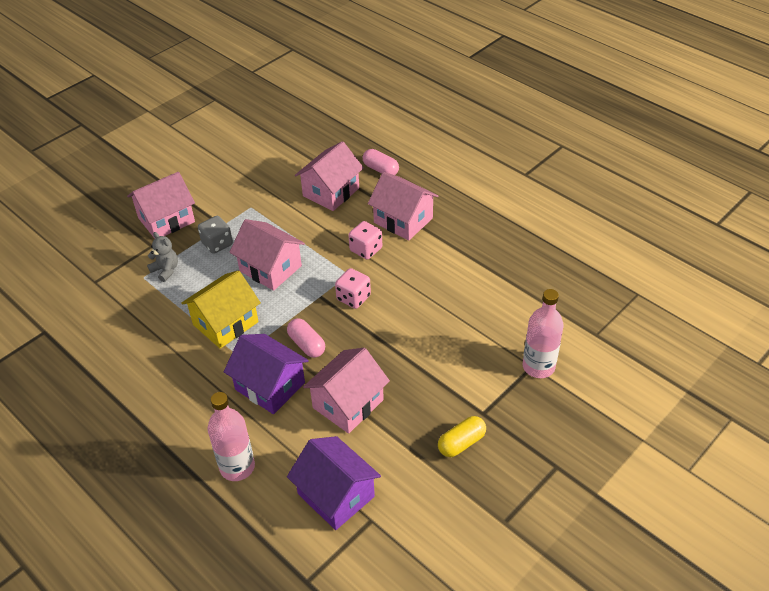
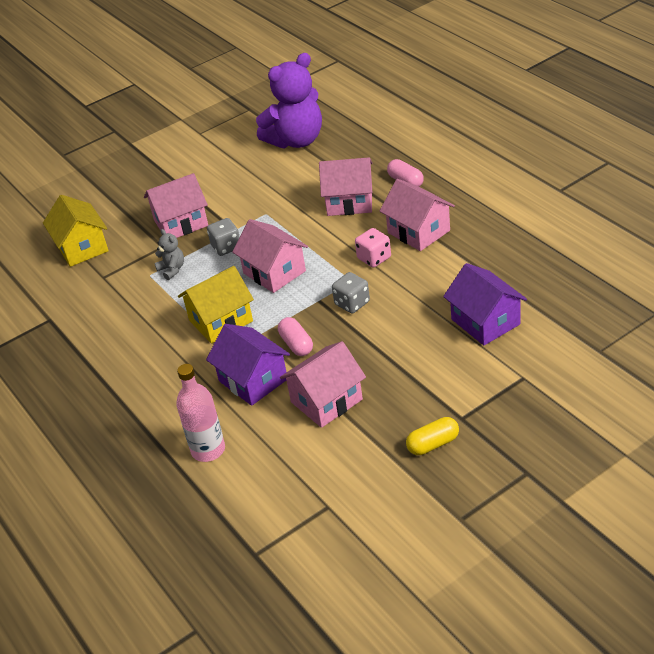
camera: 15 degrees right, 5 degrees down
(67, 250) = (82, 247): none -> yellow house
(267, 130) = (296, 140): none -> purple teddy bear
(331, 192) = (349, 202): pink house -> pink house turned 45 degrees clockwise
(336, 495) = (298, 482): purple house -> purple house (485, 322)
(353, 298) = (352, 303): pink dice -> grey dice
(538, 366) = (530, 378): pink bottle -> none

